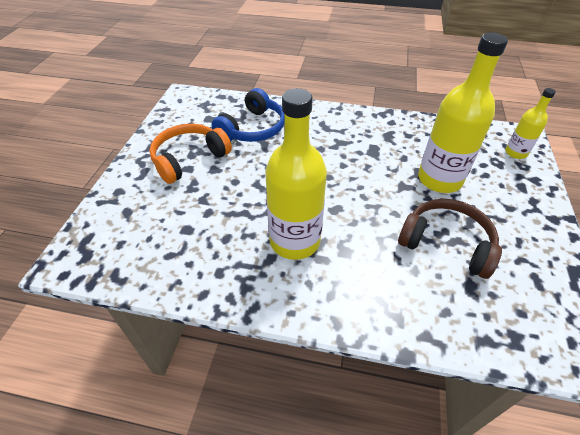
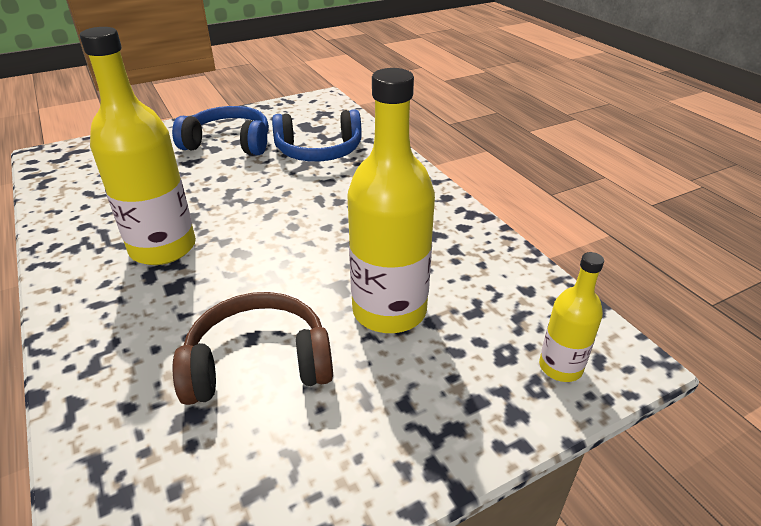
camera: 50 degrees right, 10 degrees down
(189, 159) = (229, 143): orange headphones -> blue headphones
(446, 244) = (258, 363): brown headphones -> brown headphones turned 90 degrees counterclockwise

